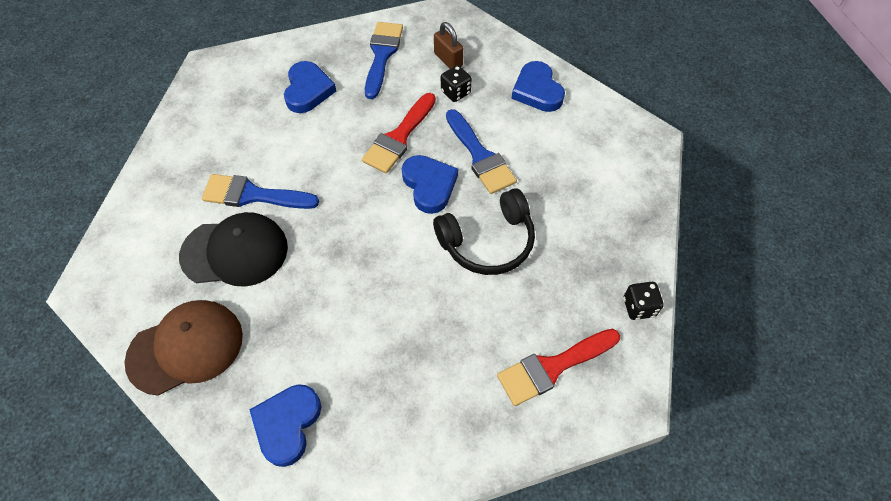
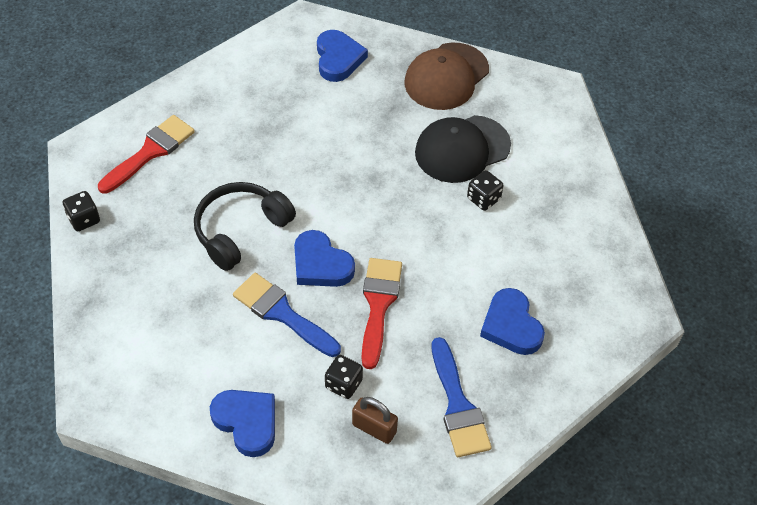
camera: 155 degrees right, 5 degrees down
(253, 195) = (483, 199): blue brush -> black dice

